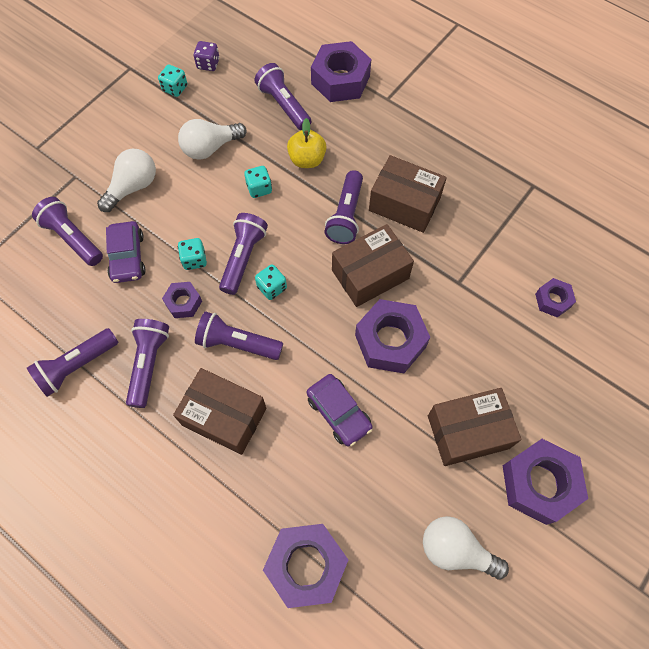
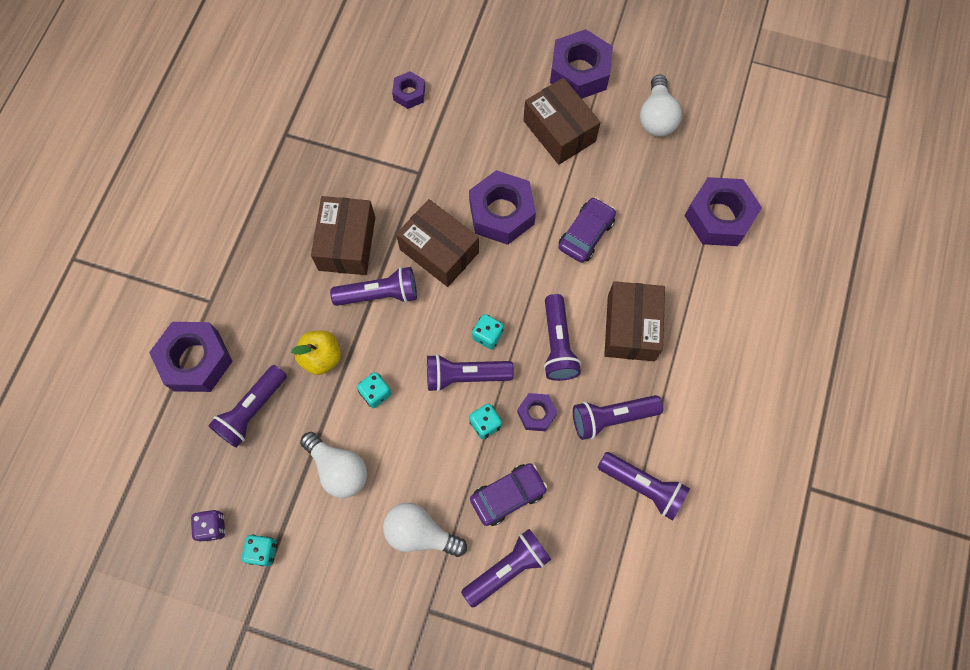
camera: 110 degrees left, 5 degrees up
(72, 238) = (508, 568): purple flashlight -> purple flashlight turned 150 degrees counterclockwise

